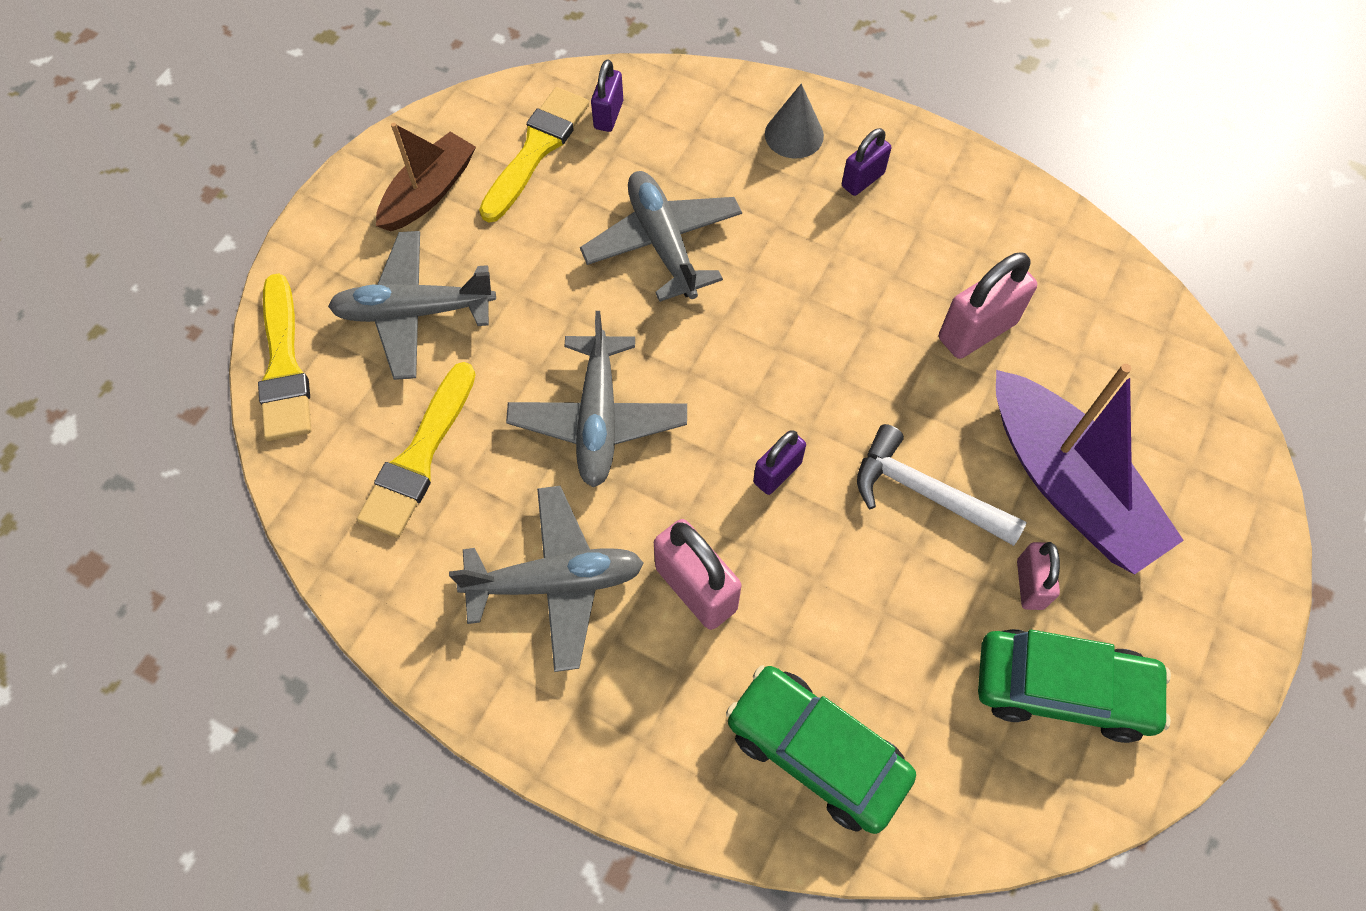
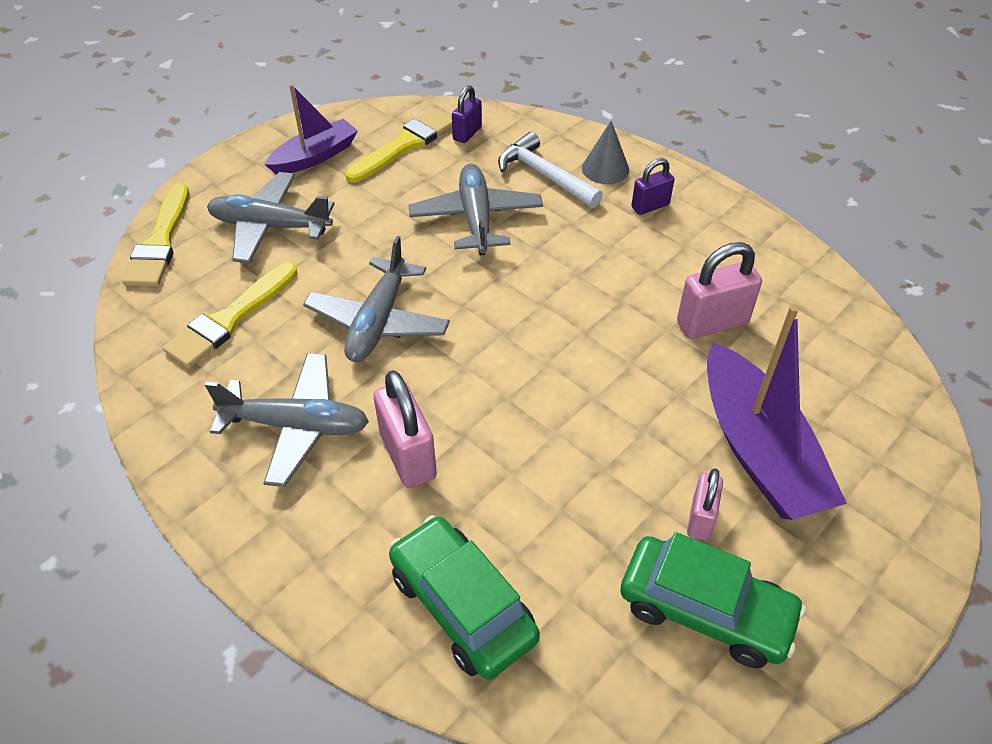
camera: 15 degrees right, 15 degrees down
(429, 192) = (315, 157): brown boat -> purple boat
(777, 473) = (507, 388): purple padlock -> none
(925, 492) = (628, 428): white hammer -> white hammer (544, 175)

